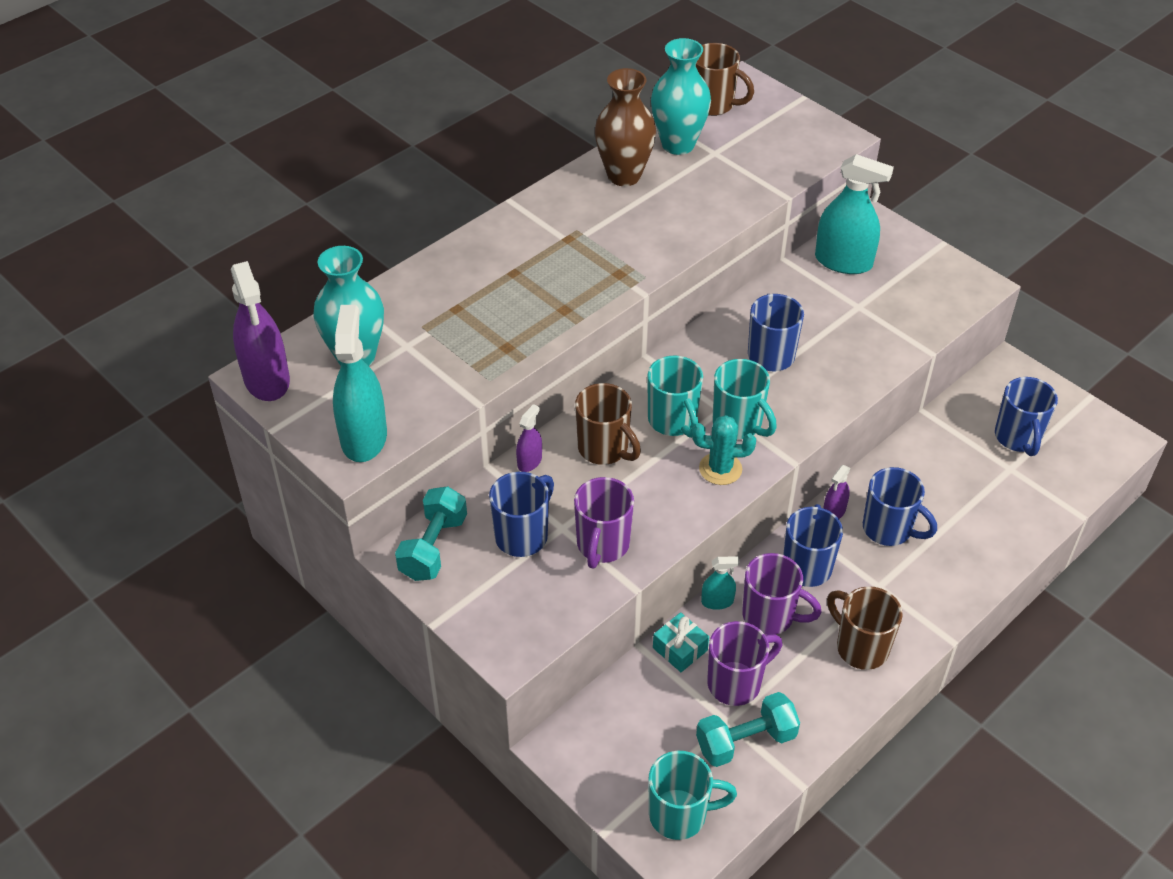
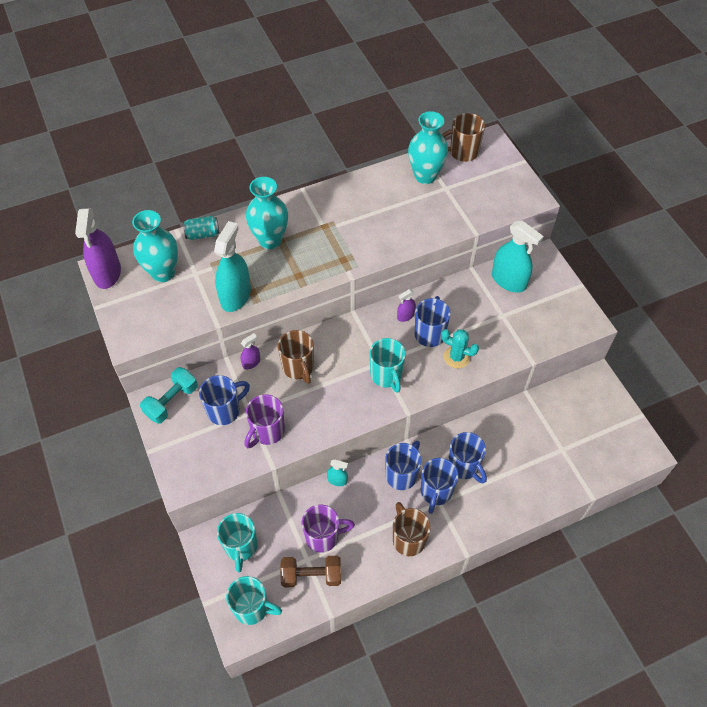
camera: 20 degrees right, 10 degrees up
(364, 437) = (142, 328): turquoise spray bottle -> turquoise spray bottle (235, 296)
(390, 292) = (202, 234): none -> turquoise can
(497, 275) = (270, 240): none -> turquoise vase
(624, 175) = (380, 190): brown vase -> none
(673, 421) = (348, 361): turquoise mug -> turquoise mug (241, 547)
(680, 649) = (301, 503): turquoise gift -> none
(714, 105) = (462, 152): brown mug -> brown mug turned 120 degrees clockwise
(720, 469) = (361, 403): turquoise cactus -> turquoise cactus (456, 357)
(745, 741) = (311, 576): turquoise dumbbell -> brown dumbbell
(770, 616) = (364, 500): purple mug -> none
(834, 511) = (436, 443): purple spray bottle -> purple spray bottle (405, 316)
(1018, 438) = (578, 430): blue mug -> blue mug (436, 492)

